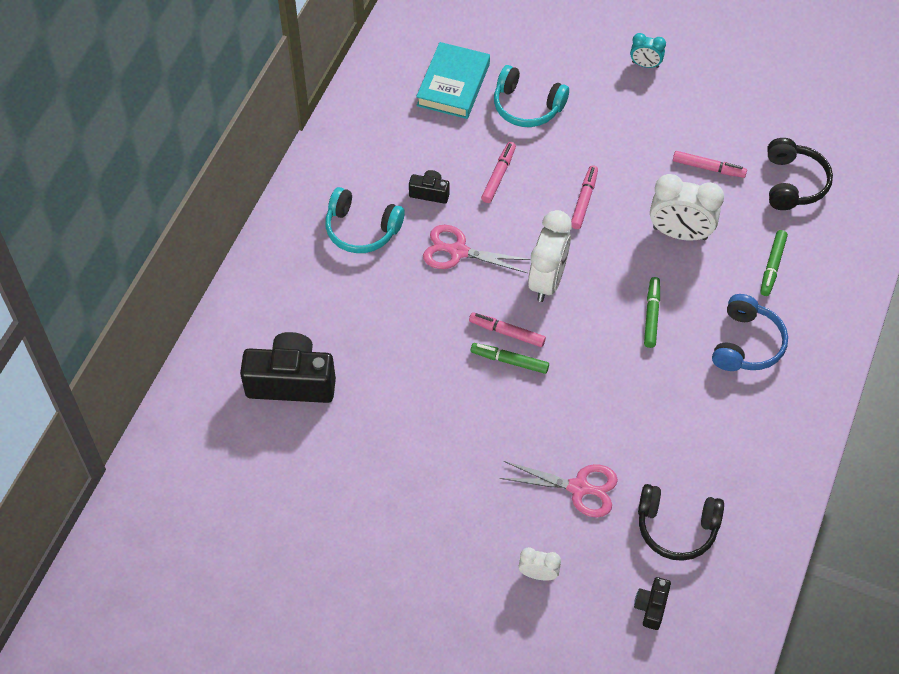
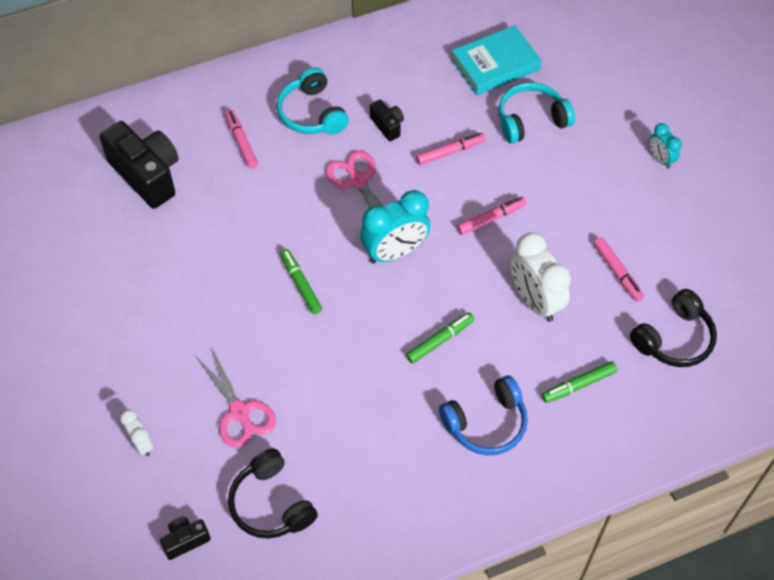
camera: 45 degrees right, 0 degrees up
(507, 332) = (323, 263): pink marker -> pink marker (241, 142)
(527, 106) = (531, 120): turquoise headphones -> turquoise headphones turned 90 degrees clockwise
(547, 280) = (395, 252): white clock -> turquoise clock

